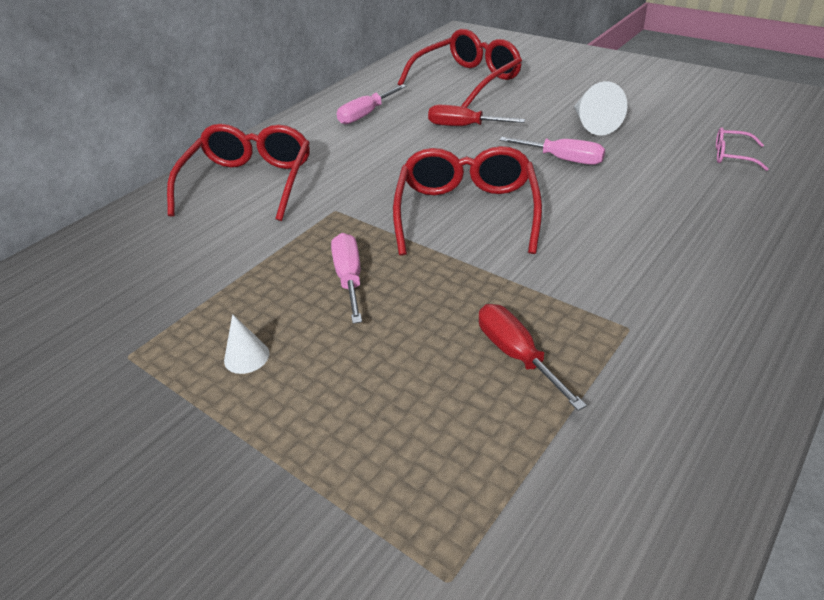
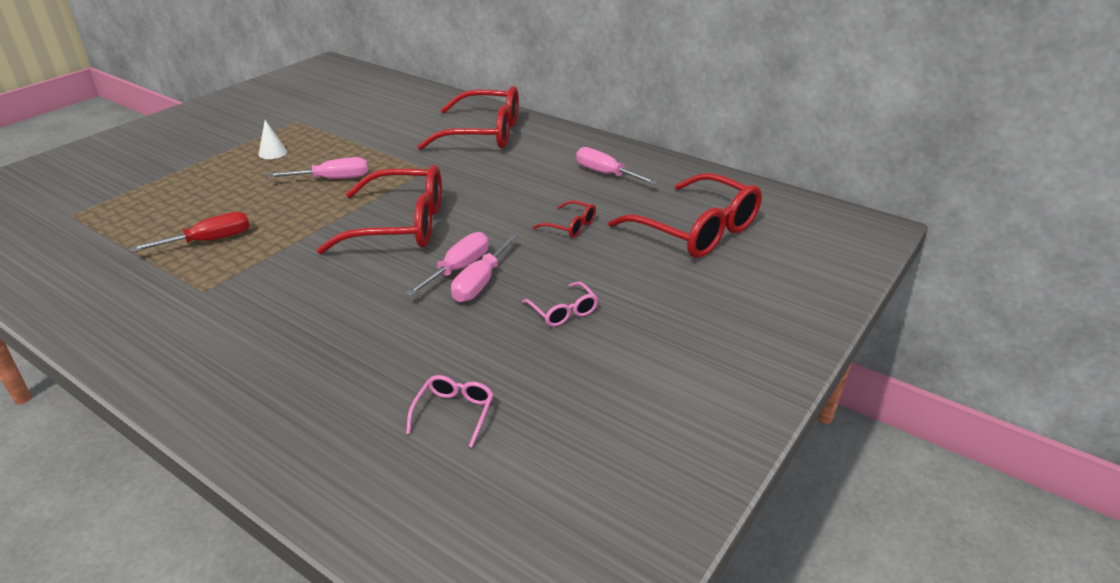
camera: 85 degrees right, 5 degrees down
(463, 126) = (570, 226): red screwdriver -> red glasses
(543, 172) = (458, 268): none -> pink screwdriver
(593, 124) = (563, 311): white cone -> pink glasses

